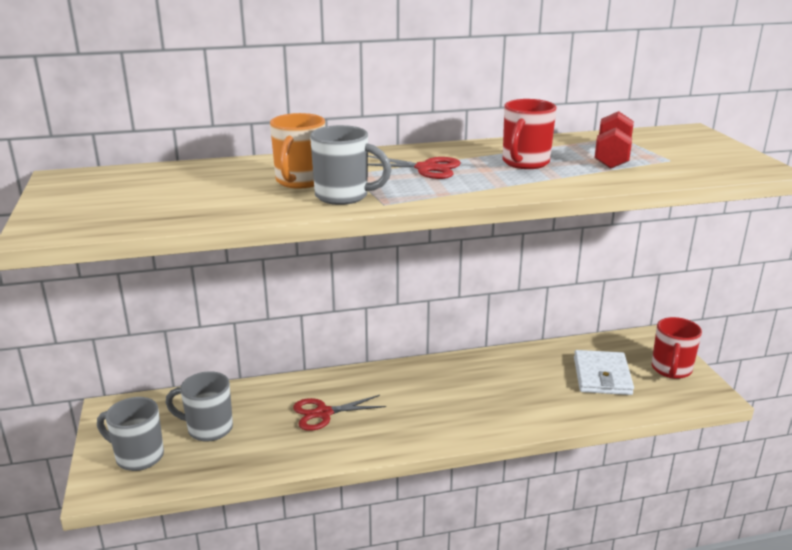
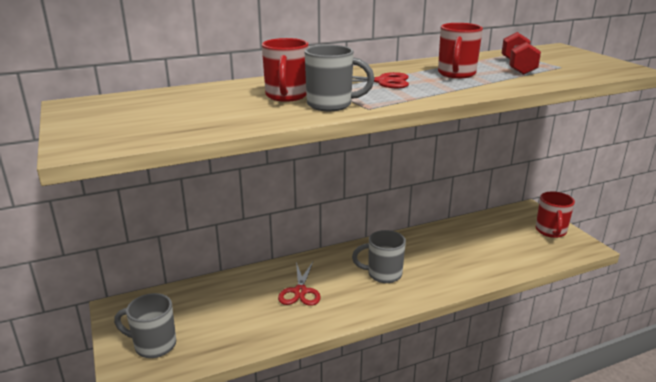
camera: 10 degrees left, 0 degrees up
(208, 429) = (208, 315): grey mug -> grey mug (383, 274)
(300, 181) = (286, 96): orange mug -> red mug
(323, 413) = (300, 291): red scissors -> red scissors turned 60 degrees counterclockwise
(602, 376) = (503, 241): white wallet -> none

